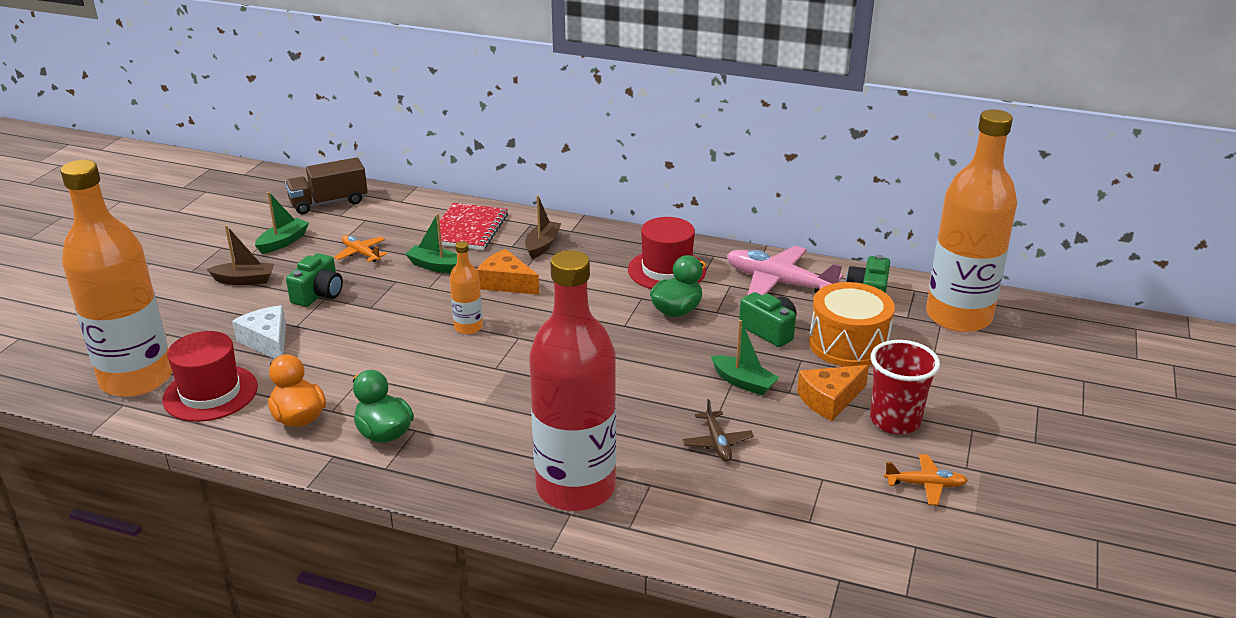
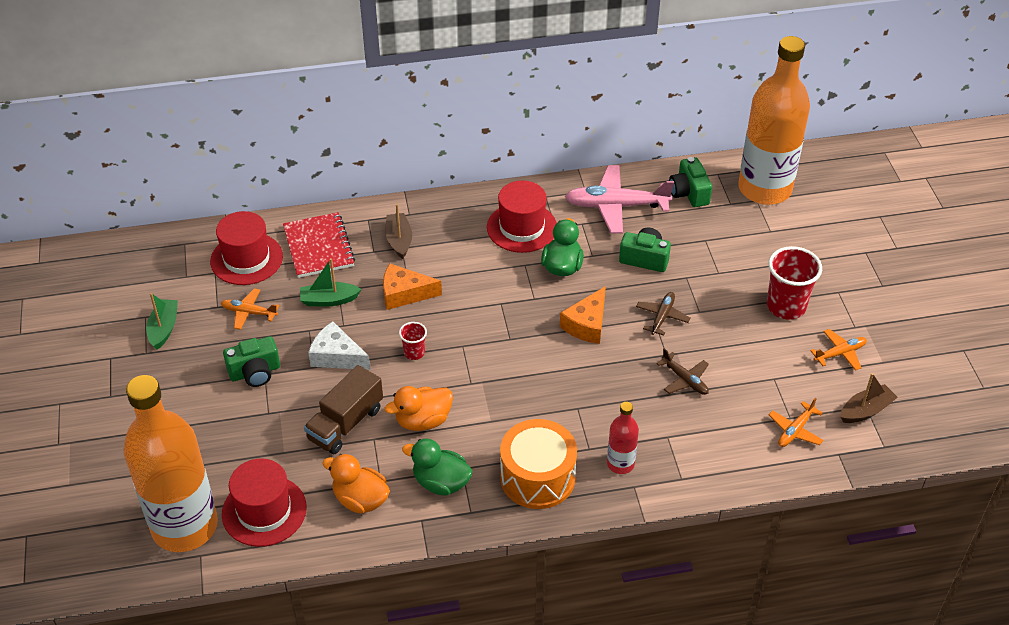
camera: 30 degrees left, 15 degrees up
(244, 280) = (172, 385): brown boat -> brown boat (866, 410)
(267, 341) = (260, 440): white cheese -> white cheese (336, 356)
(318, 294) = (255, 372): green camera -> green camera turned 75 degrees clockwise
(329, 202) = (160, 265): brown truck -> brown truck (345, 424)
(400, 219) = (246, 259): none -> red hat
(420, 380) = (423, 420): none -> orange duck
(468, 327) = (414, 353): orange bottle -> red cup
(575, 488) = (620, 464): red bottle -> red bottle, size x0.44
(743, 382) = (662, 316): green boat -> brown plane
(804, 535) = (795, 430): none -> orange plane
(829, 400) = (731, 306): orange cheese -> orange cheese (587, 324)
(848, 344) = (708, 248): orange drum -> orange drum (537, 477)

